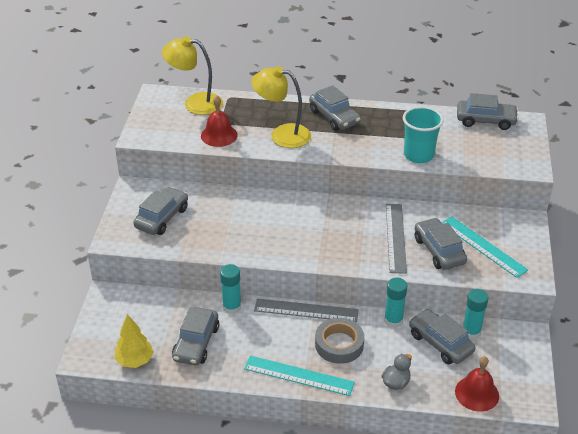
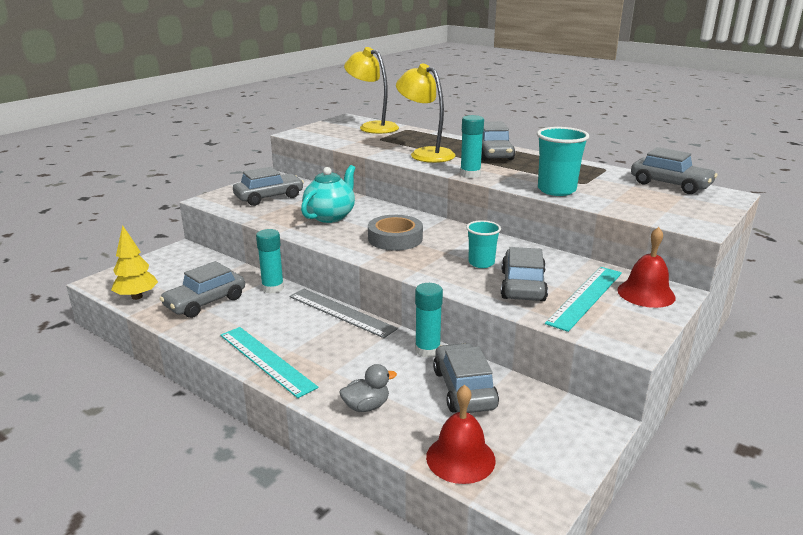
camera: 30 degrees right, 15 degrees down
(219, 135) = (366, 144): red bell -> red bell (646, 293)
(239, 224) = (330, 216): none -> turquoise teapot
(339, 344) = (342, 350): grey tape -> grey tape (395, 238)
(395, 237) = (481, 263): grey ruler -> turquoise cup
(471, 332) = (516, 392): turquoise glue stick -> turquoise glue stick (470, 174)
(483, 246) = (585, 297): turquoise ruler -> turquoise ruler turned 45 degrees clockwise

